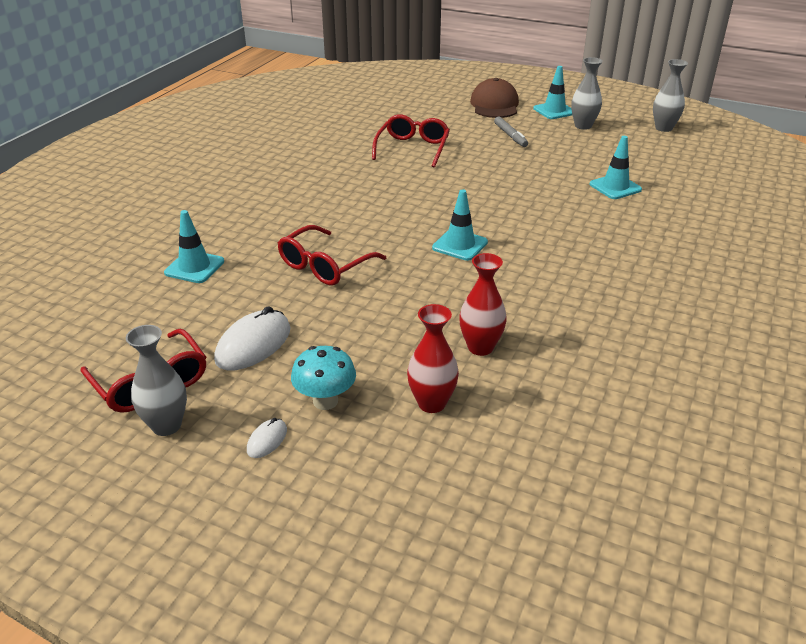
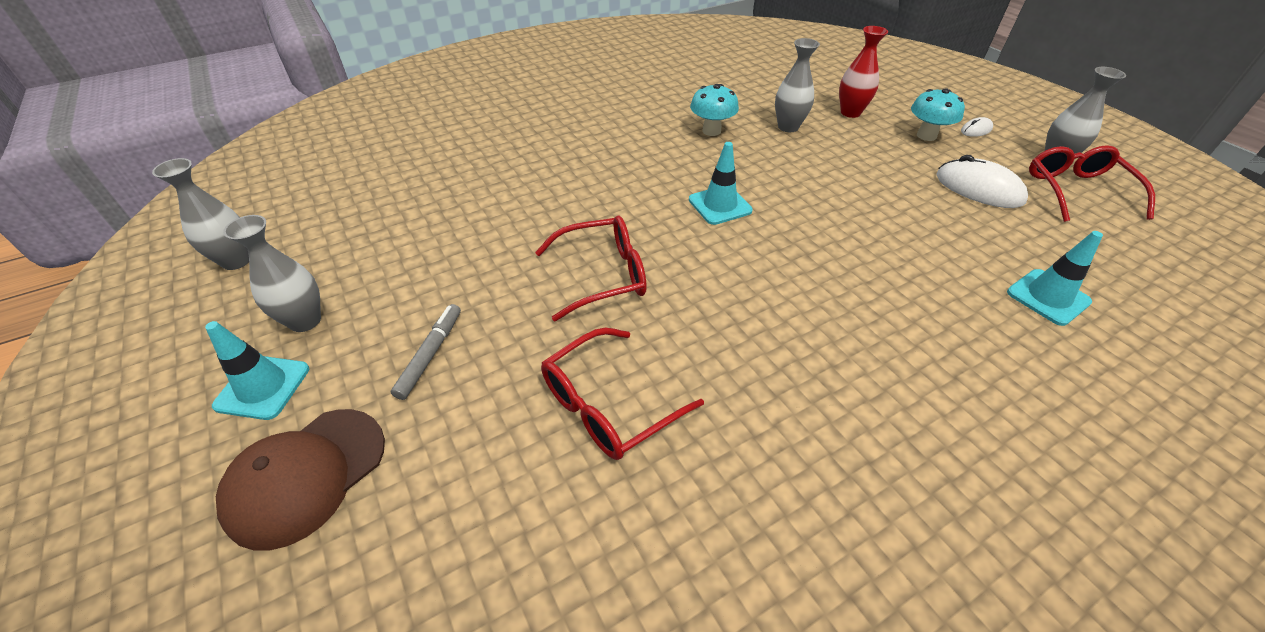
camera: 145 degrees left, 10 degrees up
(253, 344) = (978, 189): white mouse -> white mouse turned 60 degrees clockwise
(325, 266) = (881, 237): red glasses -> red glasses (603, 275)
(480, 347) = (788, 127): red vase -> grey vase
(545, 309) = (711, 131): none -> turquoise mushroom
(615, 187) = (472, 203): turquoise traffic cone -> none

